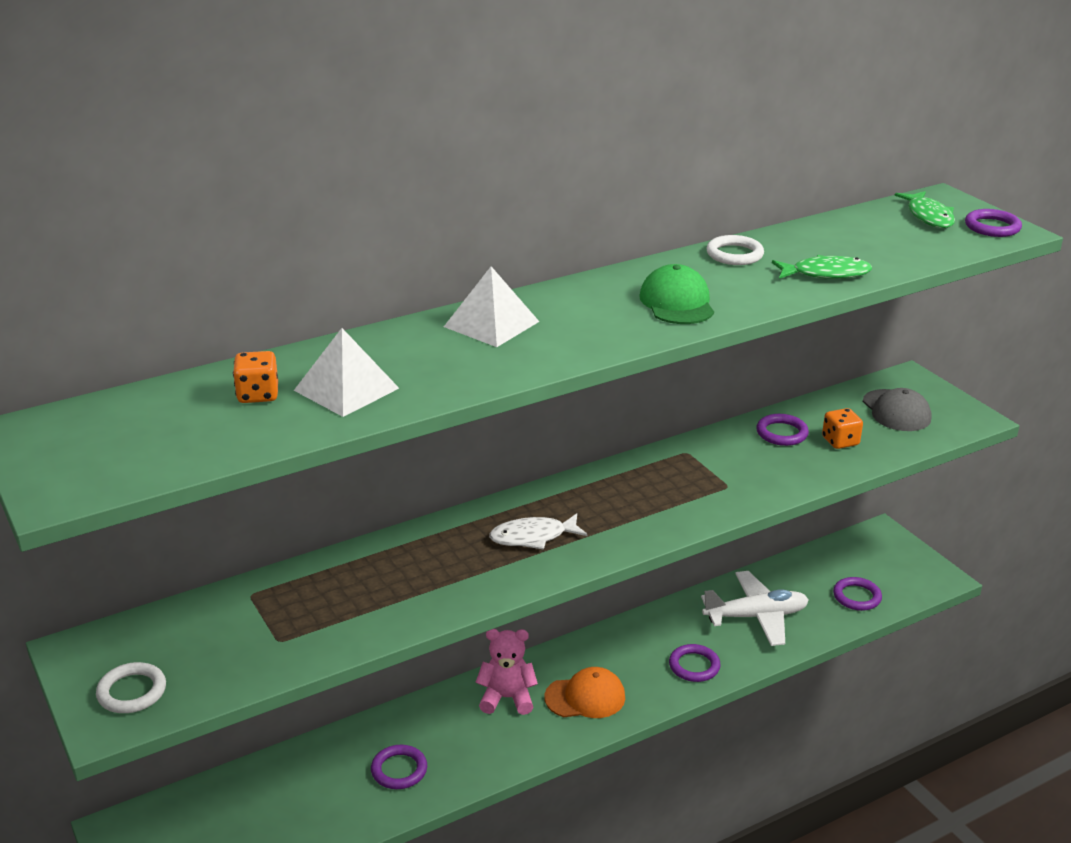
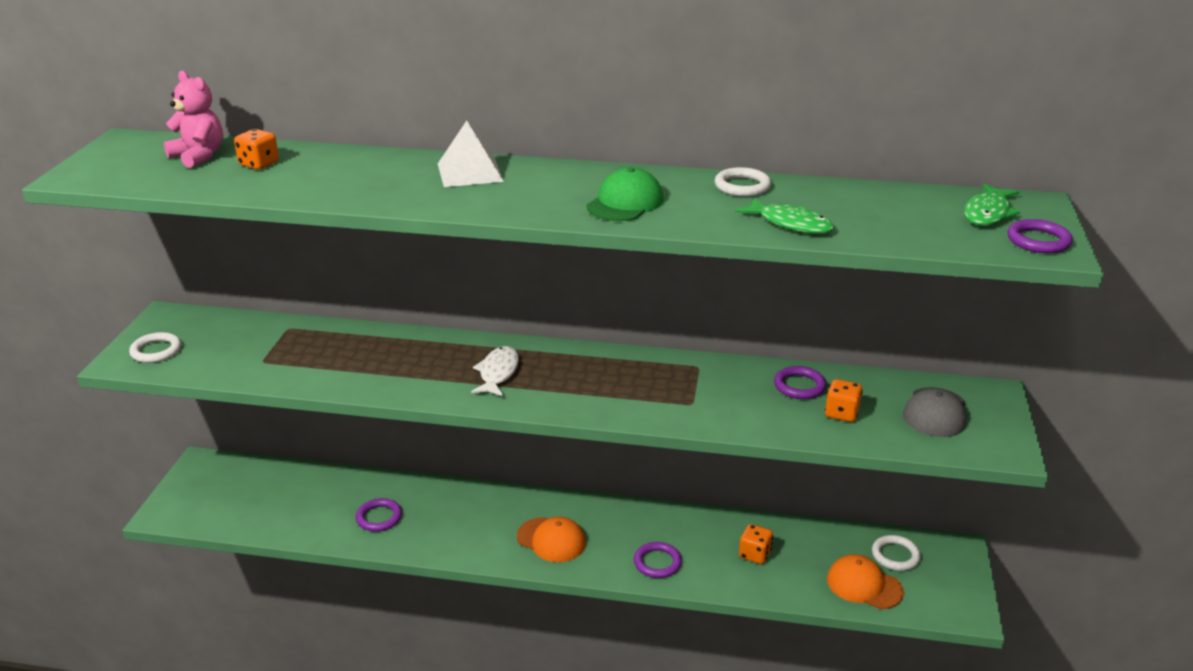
camera: 40 degrees right, 0 degrees up
(346, 389) = (309, 178): white pyramid -> none
(507, 698) = (500, 511): pink teddy bear -> pink teddy bear (199, 156)
(533, 537) = (498, 373): white fish -> white fish turned 75 degrees clockwise
(756, 616) = (754, 554): white plane -> orange dice
(849, 561) = (895, 555): none -> white ring
(857, 597) = (864, 585): purple ring -> orange cap

